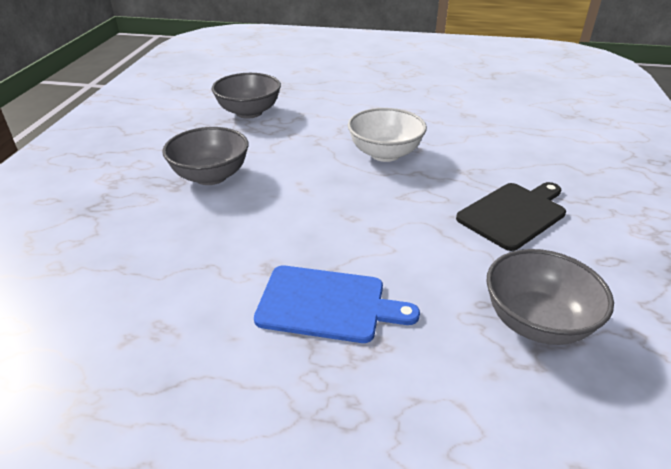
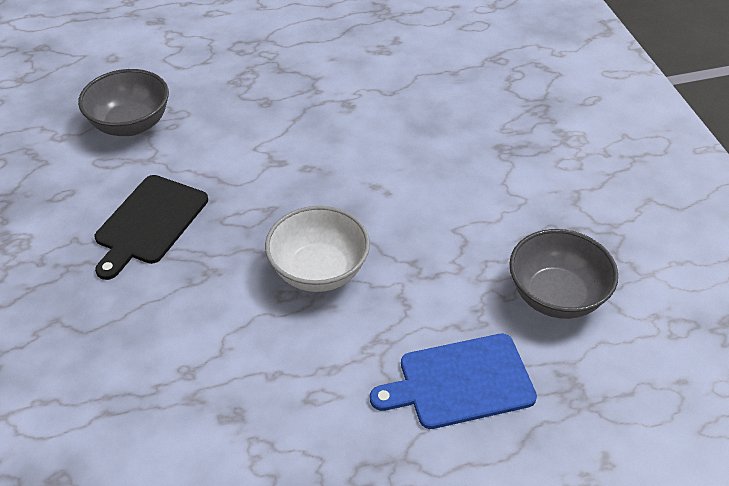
camera: 155 degrees right, 10 degrees up
(211, 176) = (482, 171): grey bowl -> none
(327, 304) = (285, 93): blue cutting board -> blue cutting board (460, 382)

